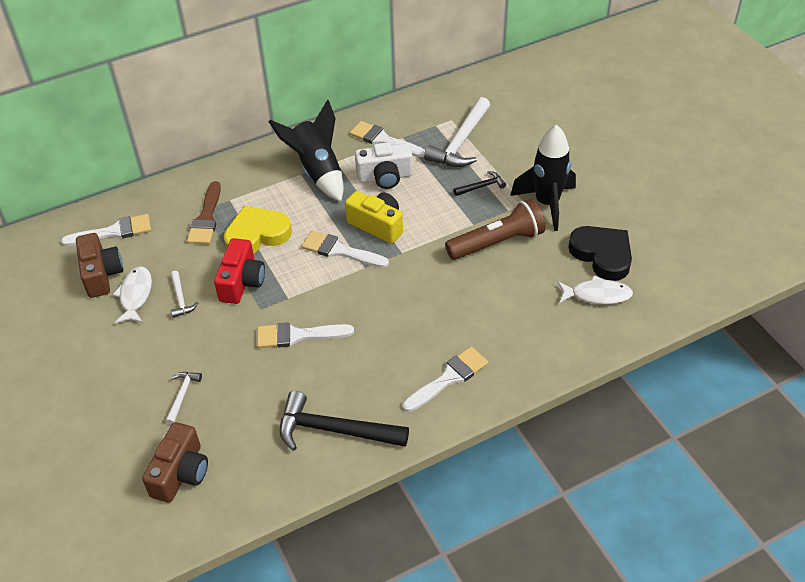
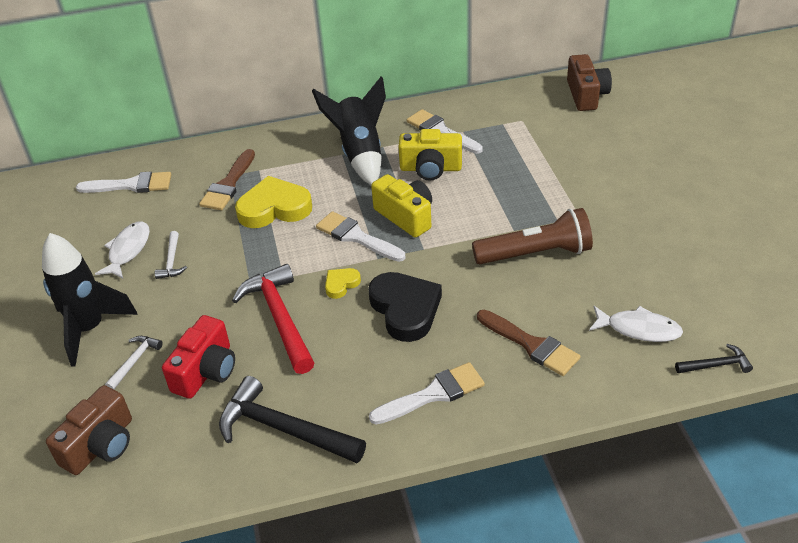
camera: 15 degrees right, 5 degrees down
(101, 274) = (103, 225): brown camera -> brown camera (586, 95)
(242, 282) = (241, 253): red camera -> red camera (206, 371)
(297, 335) = (280, 318): white brush -> red hammer
(341, 296) = (341, 284): none -> yellow heart
(385, 177) = (430, 168): white camera -> yellow camera
(461, 142) = (526, 144): white hammer -> none
(481, 186) = (535, 192): black hammer -> black hammer (716, 365)
(516, 323) = (531, 345): none -> brown brush
(547, 204) = (605, 220): black rocket -> black rocket (89, 329)
(602, 255) = (657, 285): black heart -> black heart (405, 309)

